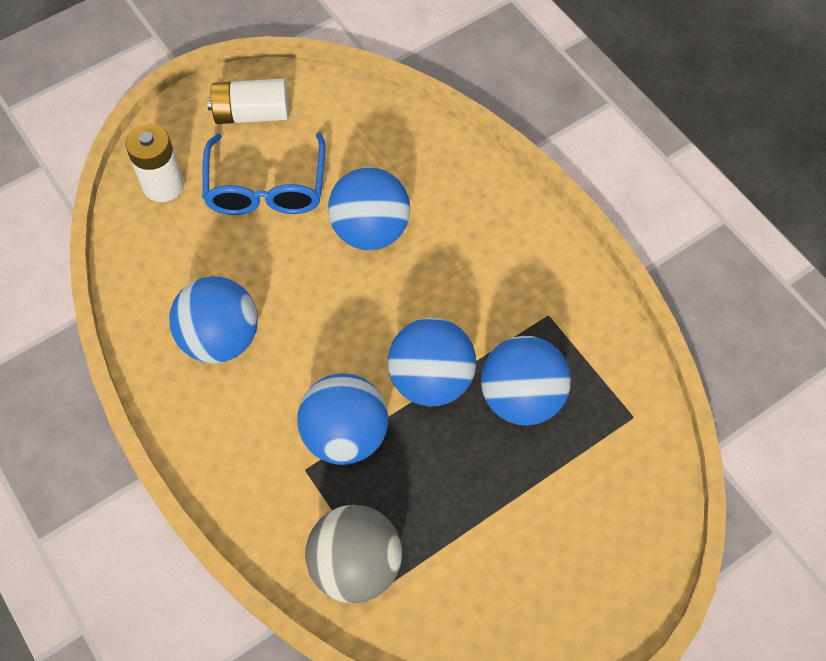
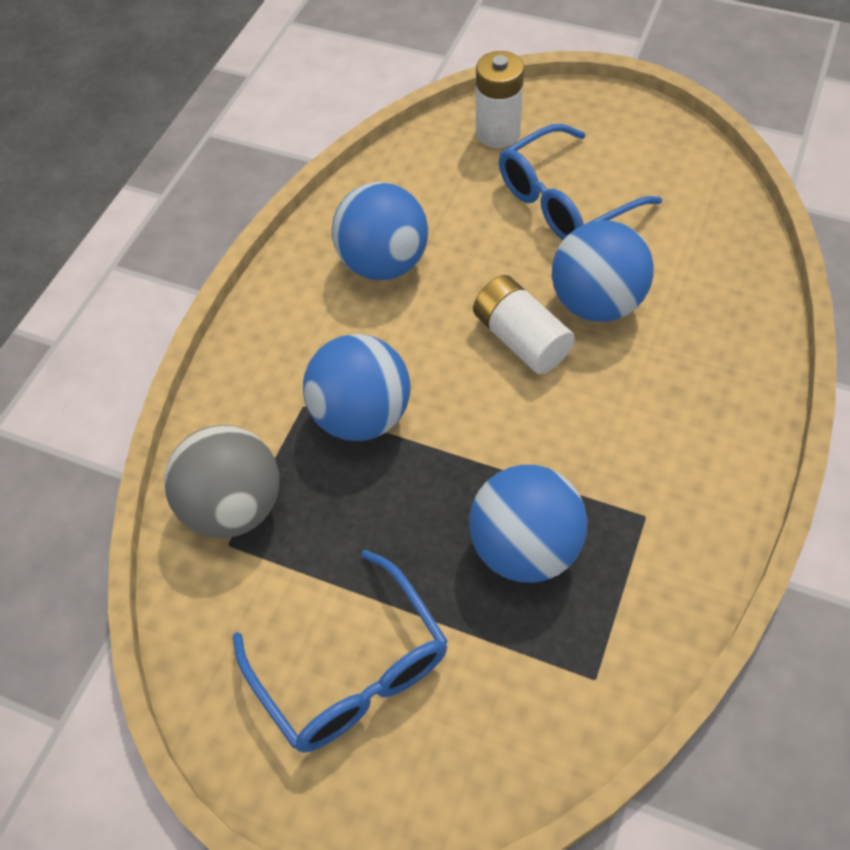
camera: 60 degrees right, 5 degrees down
(252, 114) = (630, 143): white battery -> white battery (521, 339)
(431, 380) = (477, 452): blue ball -> none
(535, 556) = (352, 670): none -> blue glasses

